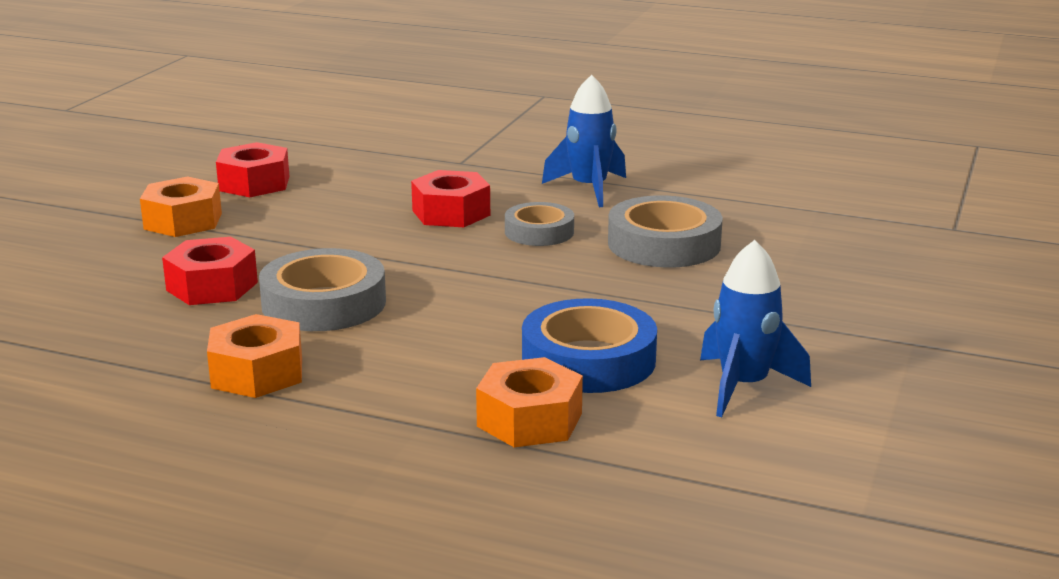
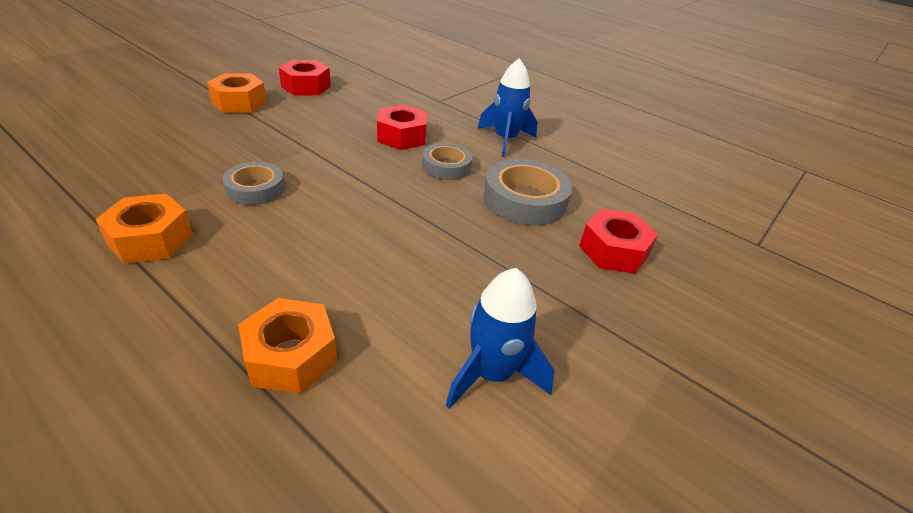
camera: 15 degrees right, 15 degrees up
(212, 286) = (203, 155): red nut -> red nut (613, 251)
(324, 303) = (255, 189): grey tape -> grey tape, size x0.63
(588, 360) = (389, 300): blue tape -> none

